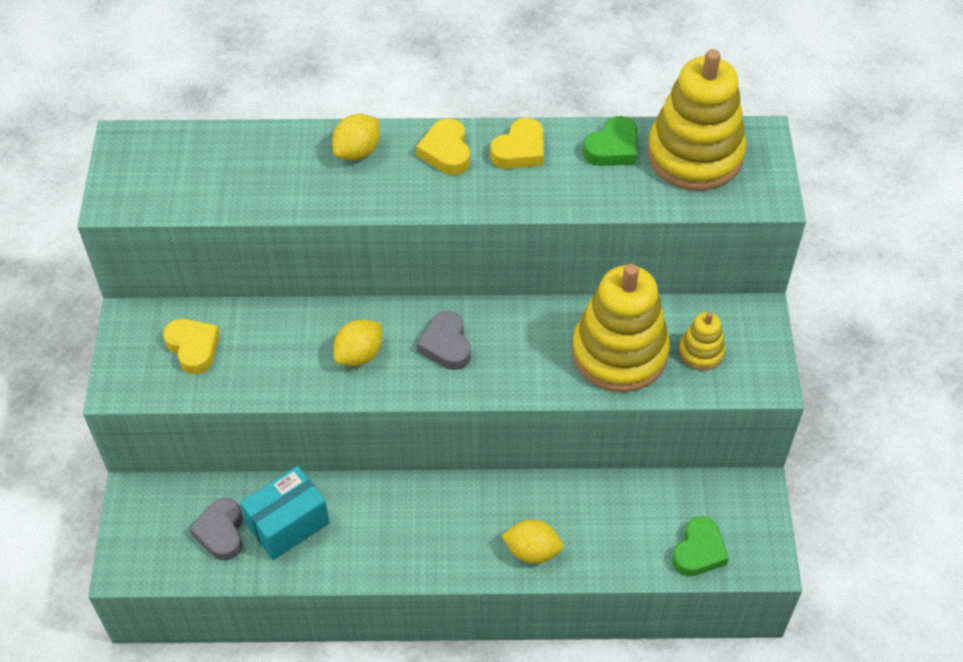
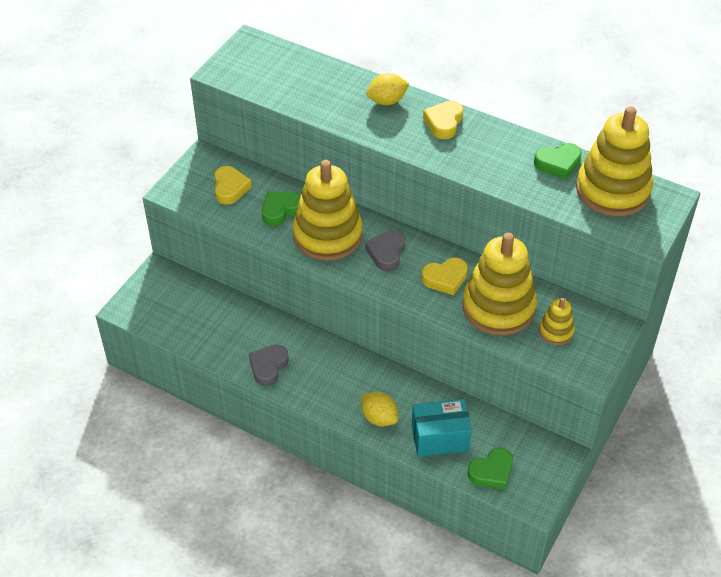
camera: 30 degrees right, 5 degrees down
(221, 532) = (194, 315): grey heart -> grey heart (268, 367)
(278, 348) = (280, 210): none -> green heart
(288, 524) = (237, 329): turquoise box -> turquoise box (440, 438)
(359, 354) = (327, 235): yellow lemon -> yellow stacking toy
(520, 150) = (493, 140): yellow heart -> yellow heart (445, 279)

